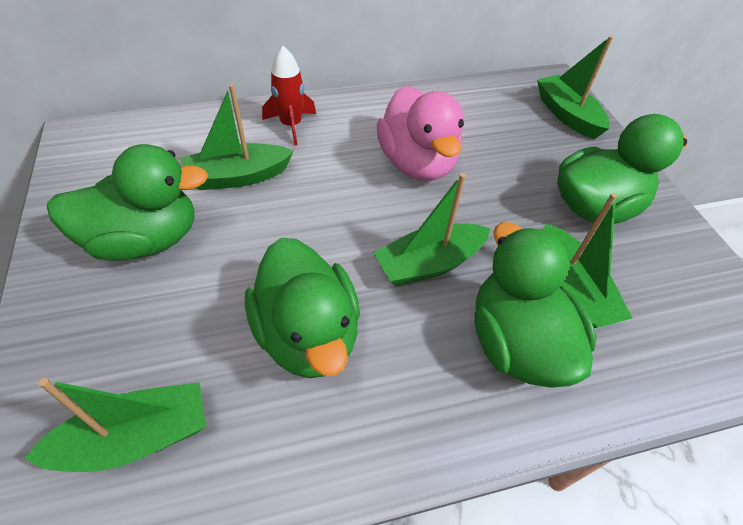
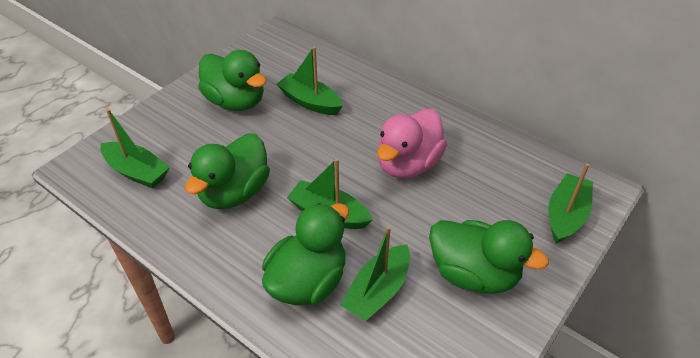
camera: 55 degrees right, 5 degrees down
(291, 125) = (375, 94): red rocket -> none

